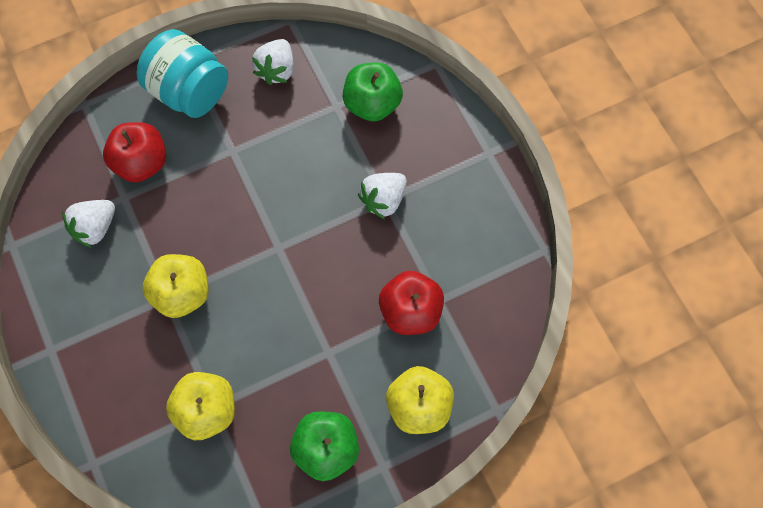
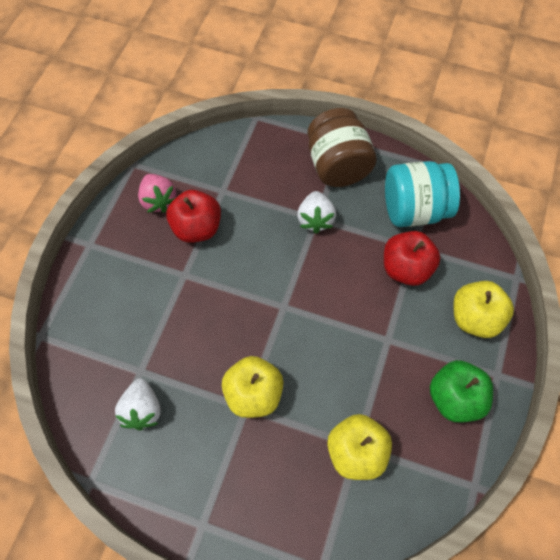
camera: 45 degrees left, 5 degrees down
(141, 163) = (128, 337): red apple -> red apple (197, 228)
(189, 91) = (111, 263): turquoise jar -> turquoise jar (414, 210)
(277, 70) = (158, 200): white strawberry -> pink strawberry
(372, 104) = (244, 170): green apple -> none
(456, 170) = (337, 166): none -> brown jar

